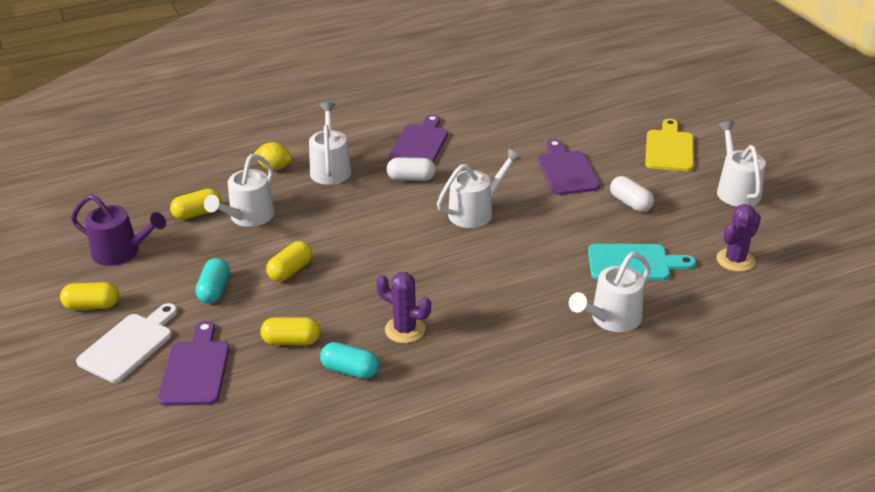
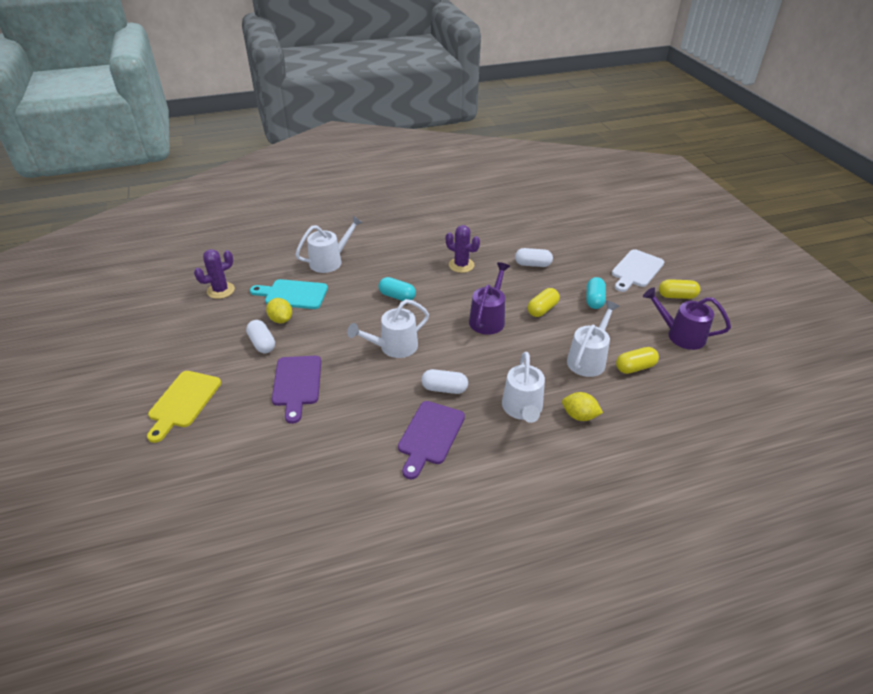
camera: 175 degrees left, 5 degrees up
(195, 369) = (588, 254): purple cutting board -> none
(291, 341) = (532, 264): yellow capsule -> white capsule
(350, 370) = (495, 247): turquoise capsule -> turquoise capsule (397, 296)
(363, 253) = (488, 318): none -> purple watering can
(627, 230) = (281, 319): none -> yellow lemon
(736, 190) = (165, 348): white watering can -> none

